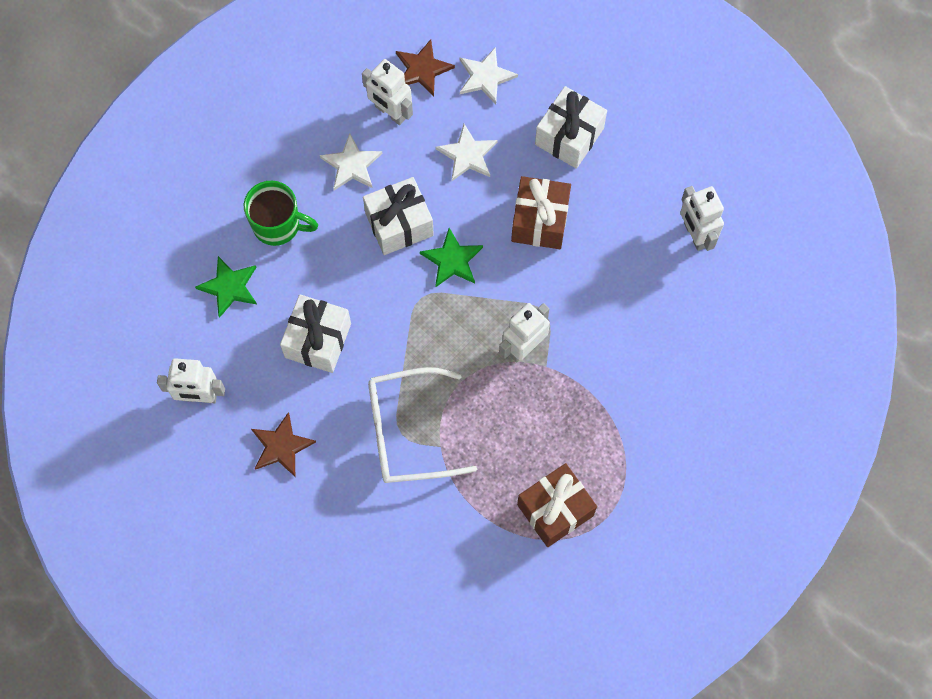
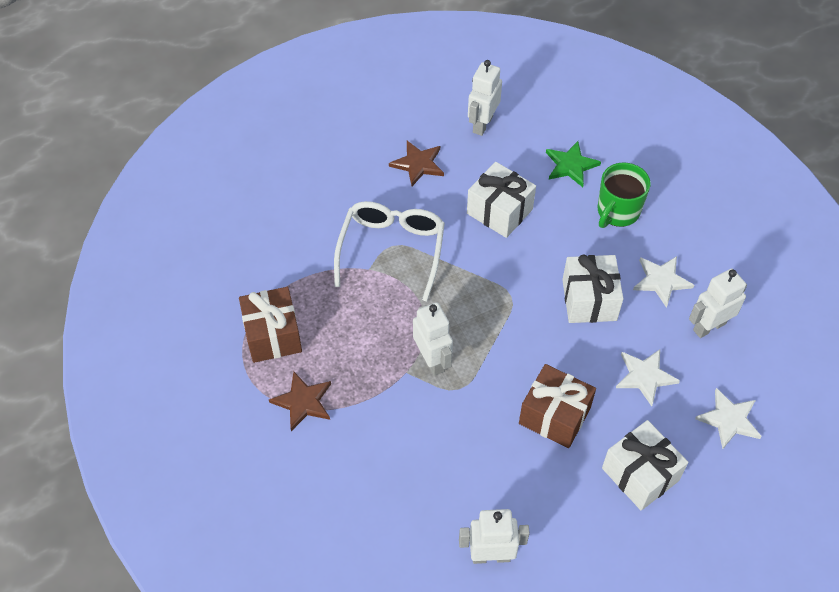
camera: 110 degrees right, 15 degrees down
(422, 69) = (751, 367): brown star -> brown star (303, 402)
(452, 260) = (539, 330): green star -> none

